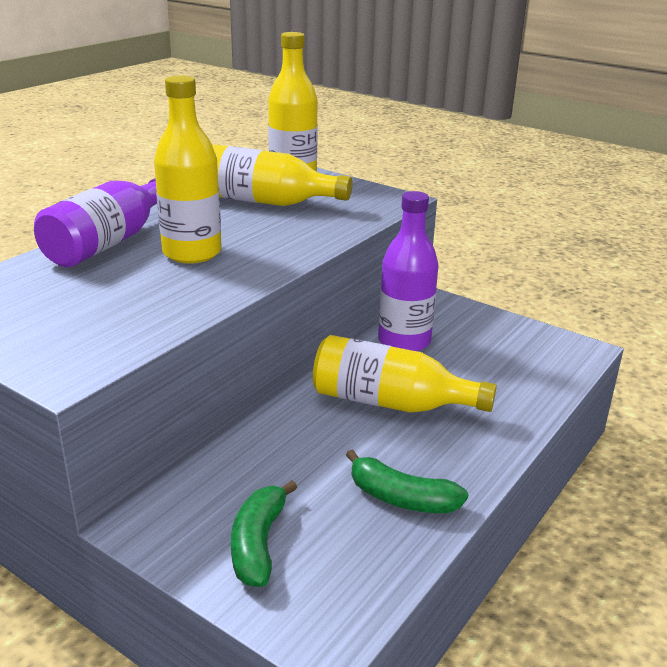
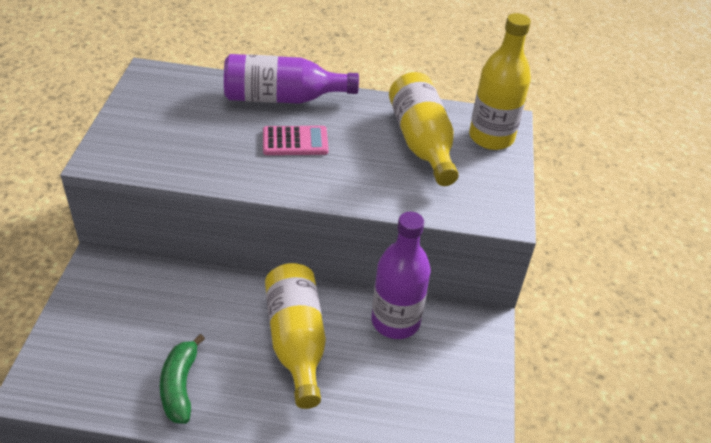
camera: 60 degrees right, 15 degrees up
(192, 253) = (295, 141): yellow bottle -> pink calculator
(258, 543) = (101, 326): green banana -> none

